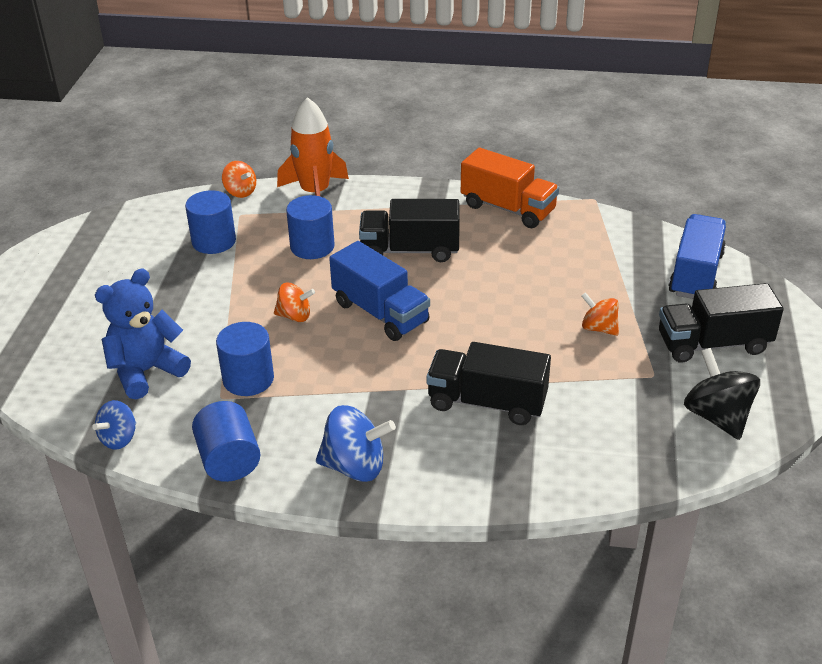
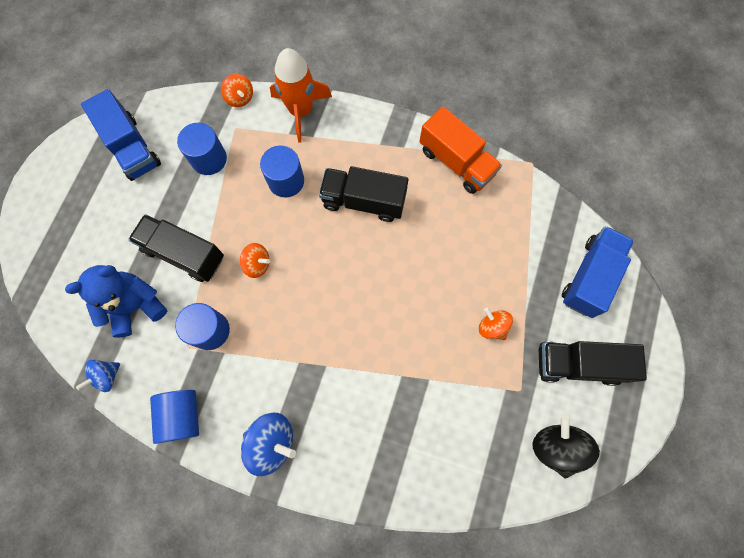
camera: 10 degrees right, 35 degrees up
(380, 313) = (324, 273): blue truck -> blue truck (132, 148)
(487, 402) = (384, 394): black truck -> black truck (184, 254)

